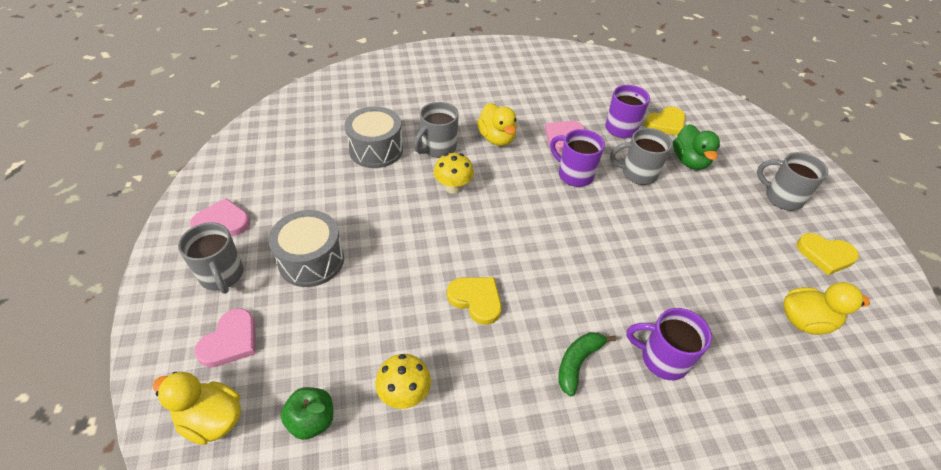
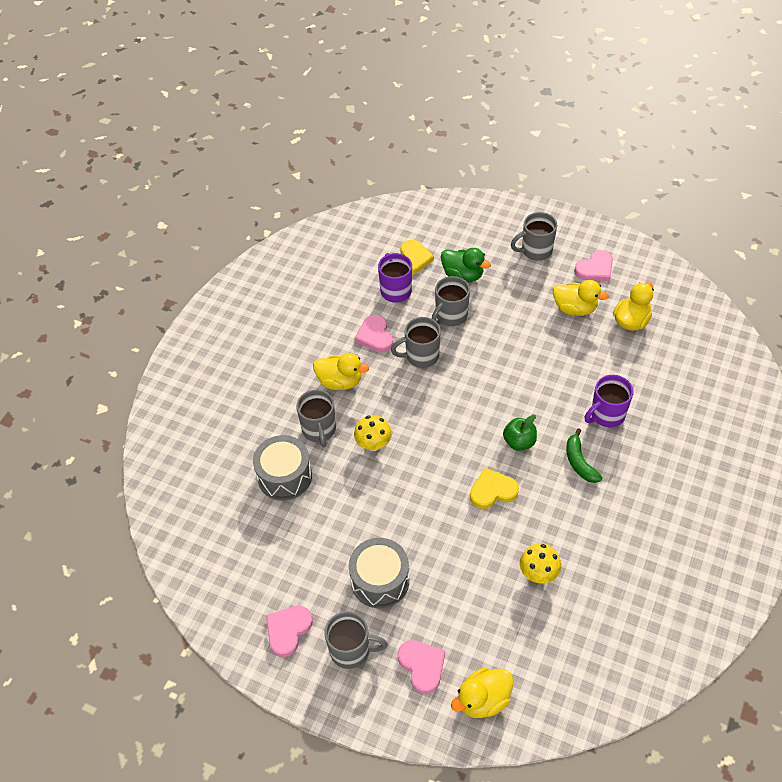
camera: 50 degrees left, 5 degrees up
(312, 421) = (523, 638): green apple -> green apple (519, 442)
(574, 175) = (421, 356): purple mug -> grey mug
(757, 262) = (575, 308): none -> yellow duck
(825, 255) = (595, 269): yellow heart -> pink heart

